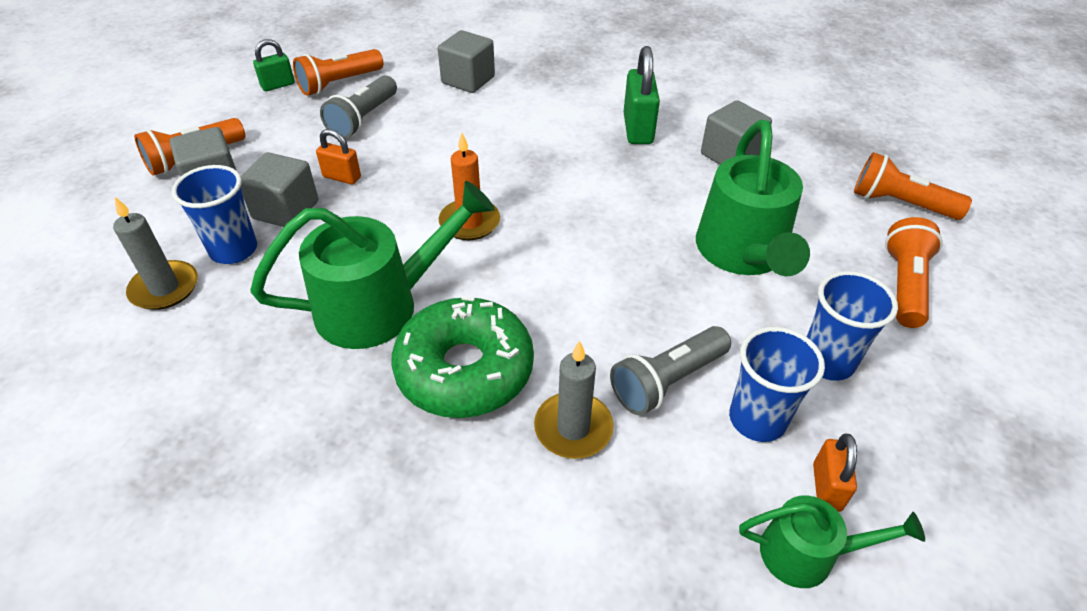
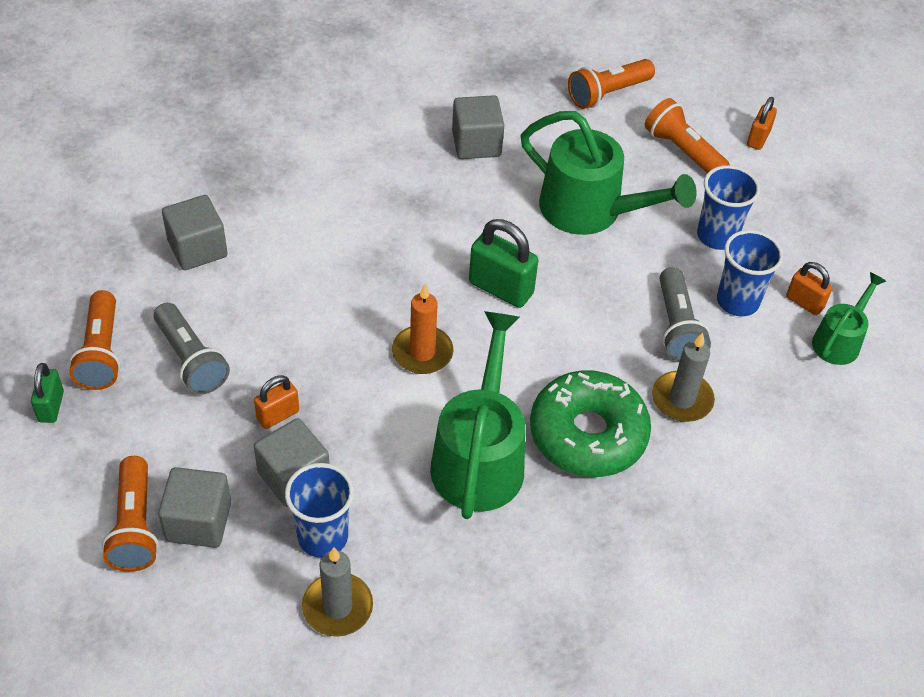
camera: 60 degrees left, 5 degrees up
(638, 129) = (391, 176): green padlock -> green padlock (501, 288)
(1008, 337) = (758, 138): none -> orange padlock

